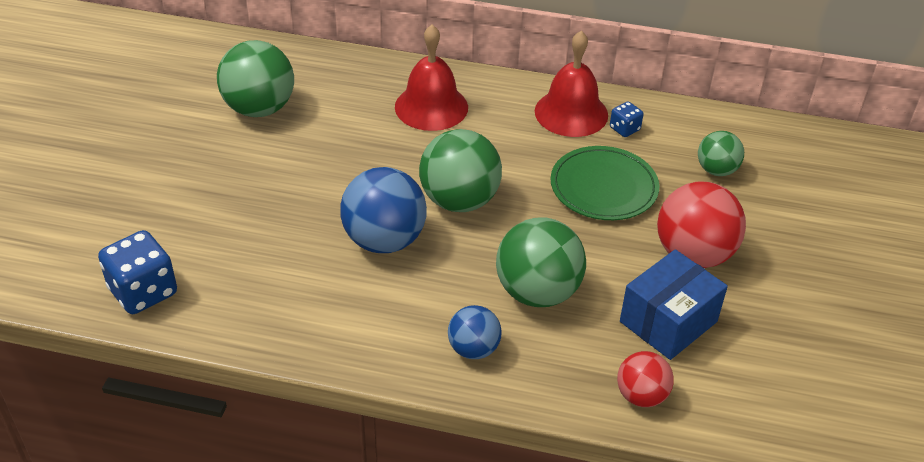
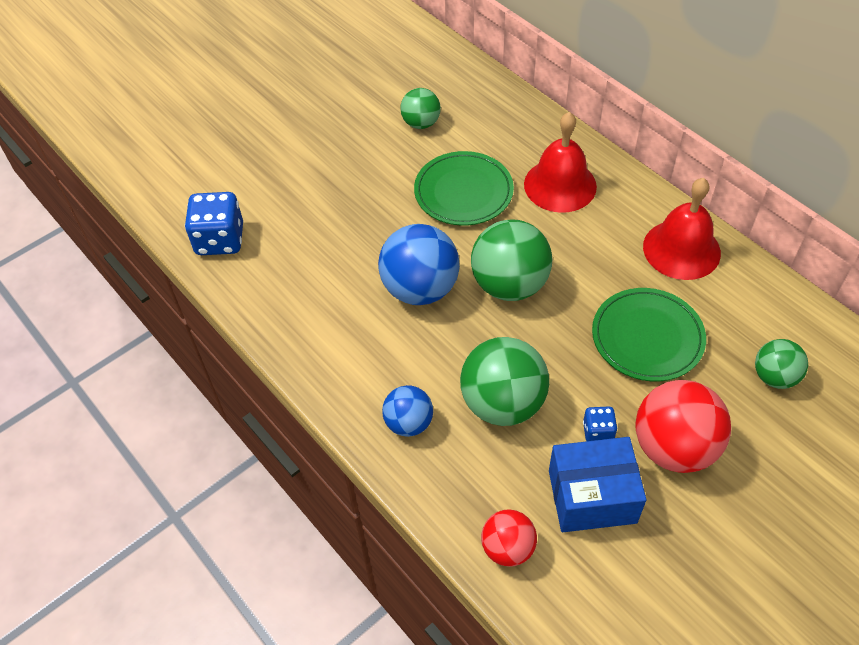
camera: 40 degrees right, 10 degrees up
(259, 108) = (421, 123): green ball -> green ball, size x0.58
(351, 147) = (463, 192): none -> green plate
(624, 129) = (719, 290): blue dice -> blue dice (598, 432)

